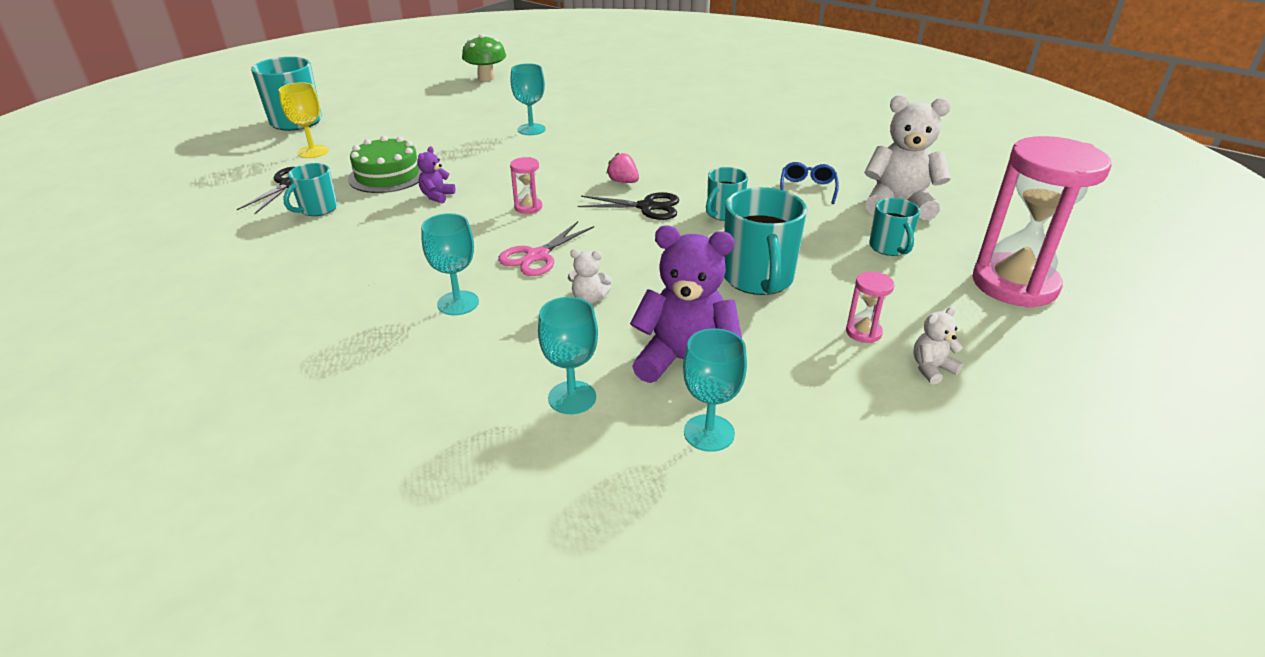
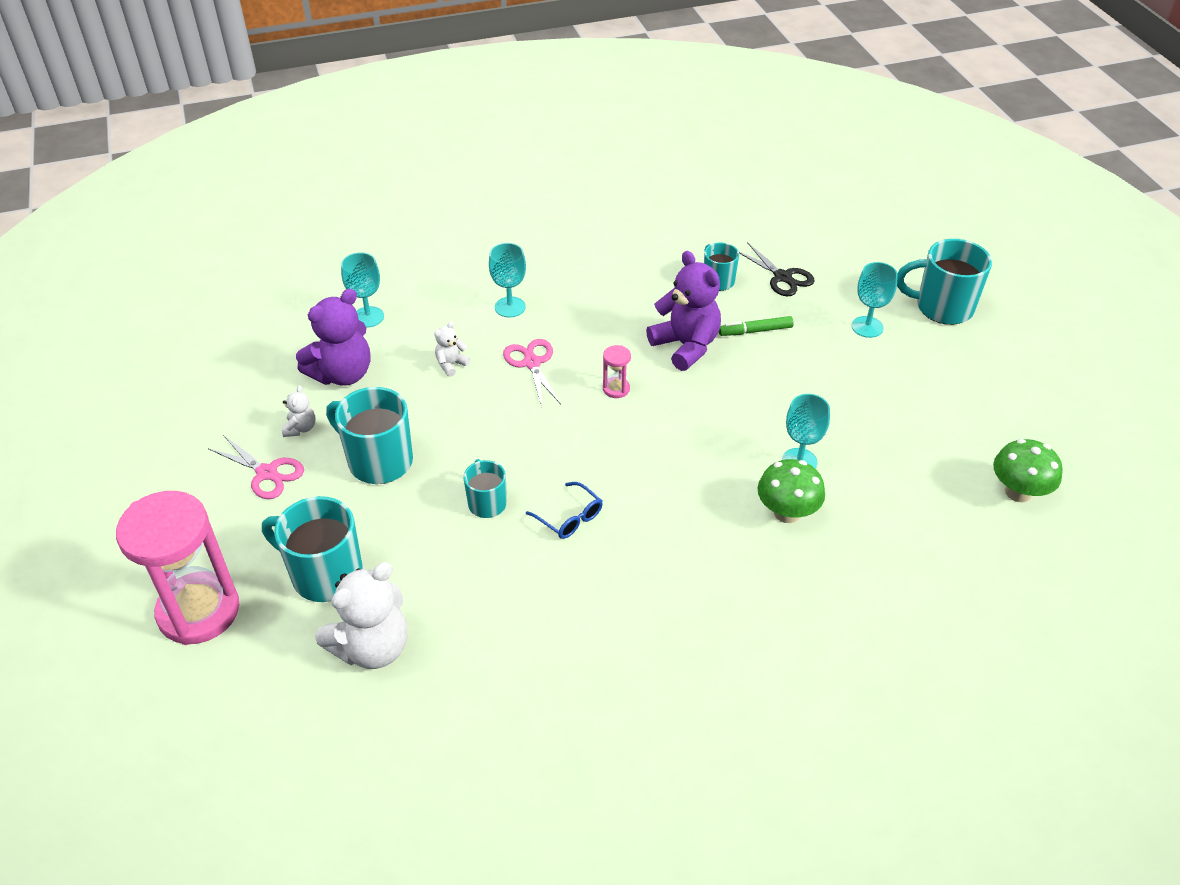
camera: 125 degrees right, 10 degrees up
(313, 152) = (850, 302): yellow goblet -> none
(387, 175) = (756, 331): green cake -> green marker
(437, 196) = (686, 346): purple teddy bear -> purple teddy bear, size x2.14
(584, 123) = (787, 512): none -> green mushroom
(623, 182) = (610, 470): pink strawberry -> none
(647, 207) = (547, 460): black scissors -> none
(709, 433) = (283, 352): turquoise goblet -> turquoise goblet (867, 327)
(807, 189) = (469, 598): blue glasses -> blue glasses (569, 517)
(863, 332) = (267, 473): pink hourglass -> pink scissors
(889, 248) = (325, 574): turquoise mug -> turquoise mug, size x1.72
(931, 369) = (203, 478): white teddy bear -> white teddy bear (300, 428)

